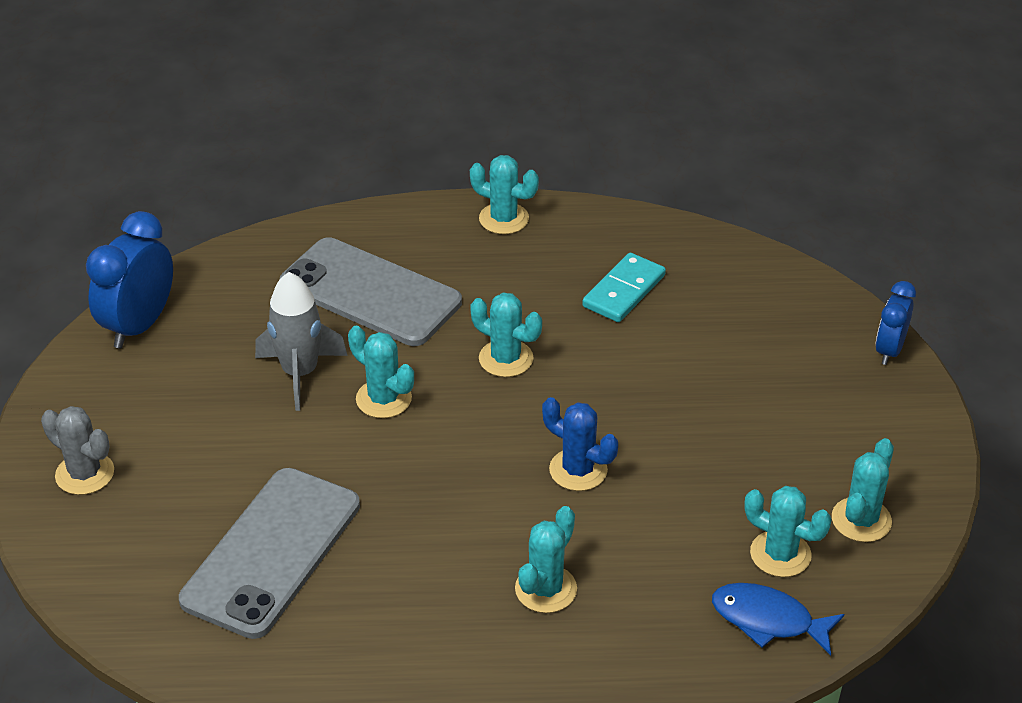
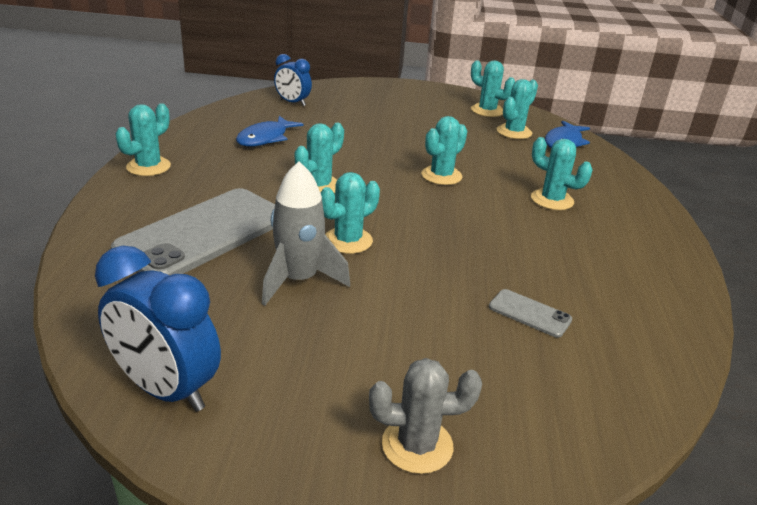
camera: 85 degrees left, 10 degrees down
(85, 474) = (417, 445): grey cactus -> grey cactus turned 45 degrees clockwise
(271, 552) = (529, 313): grey phone -> grey phone, size x0.42
(578, 470) = (441, 176): blue cactus -> turquoise cactus
(623, 291) = (265, 138): turquoise domino -> blue fish
(889, 350) = (356, 84): blue clock -> blue clock (292, 103)

